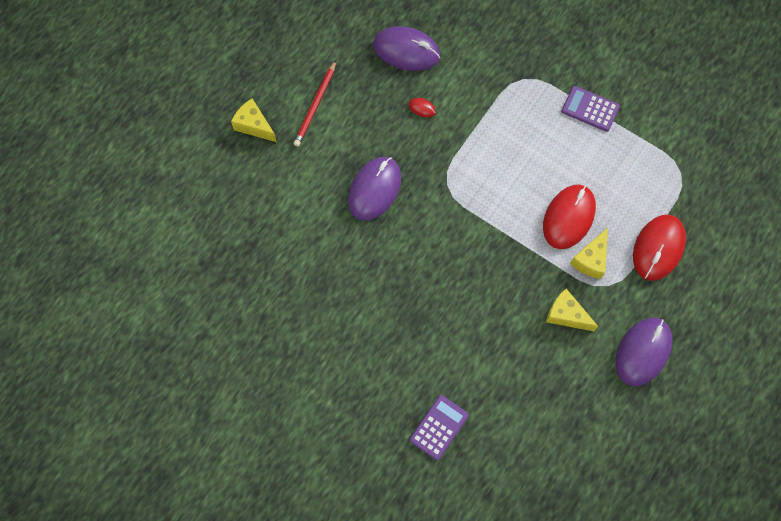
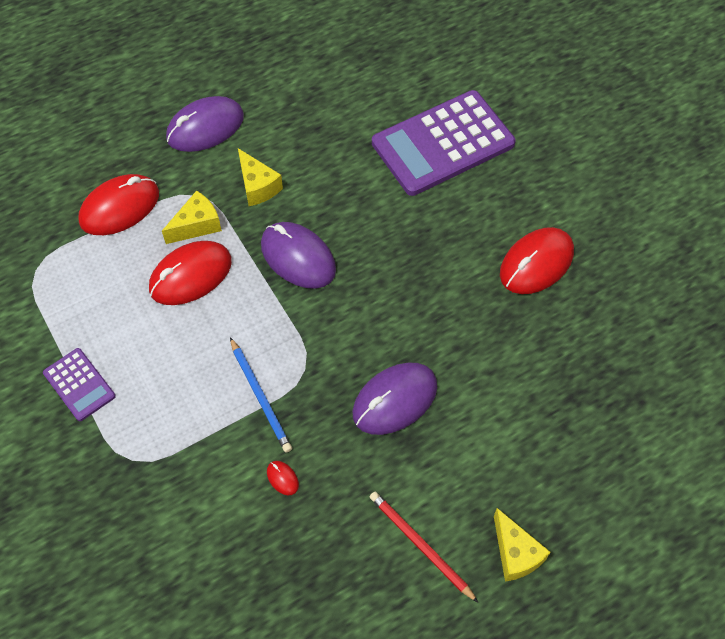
camera: 155 degrees left, 10 degrees down
(315, 105) = (420, 545): red pencil -> red pencil turned 90 degrees counterclockwise
(316, 343) = (536, 263): none -> red mouse
(406, 50) = (258, 571): purple mouse -> purple mouse (298, 257)
(439, 427) = (443, 143): purple calculator -> purple calculator, size x2.05
(466, 152) = (260, 397): none -> blue pencil

